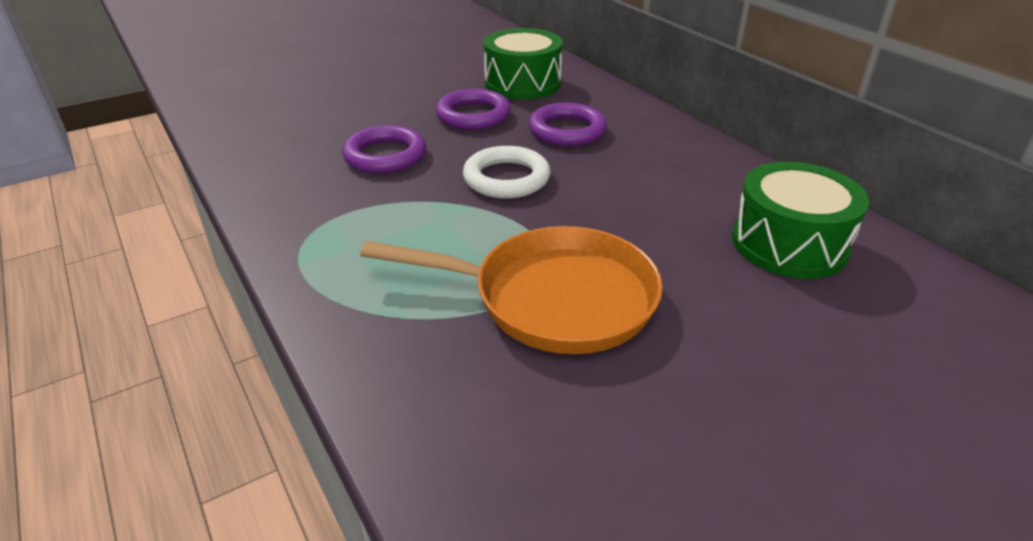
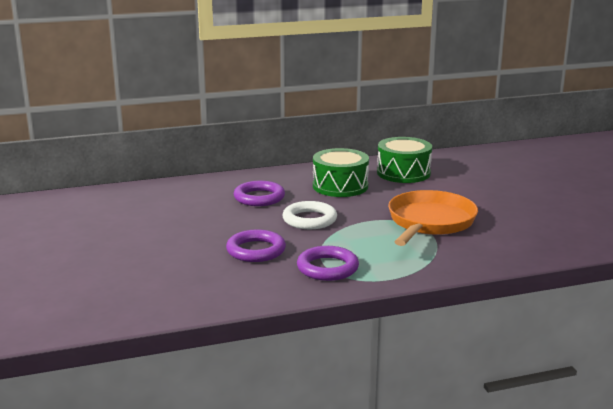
camera: 75 degrees left, 15 degrees down
(473, 115) = (215, 220): purple ring -> purple ring (327, 268)
(522, 83) = (174, 200): green drum -> green drum (340, 186)

